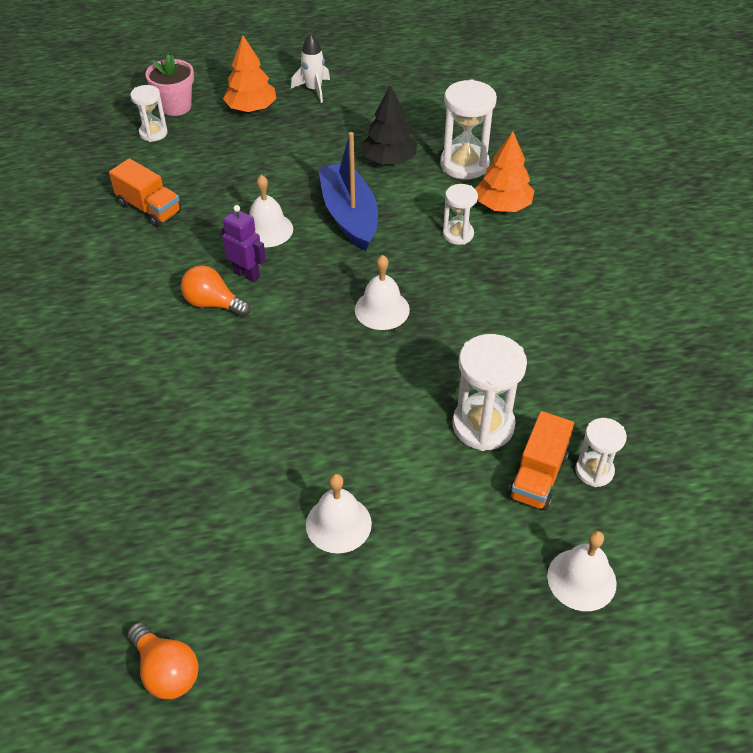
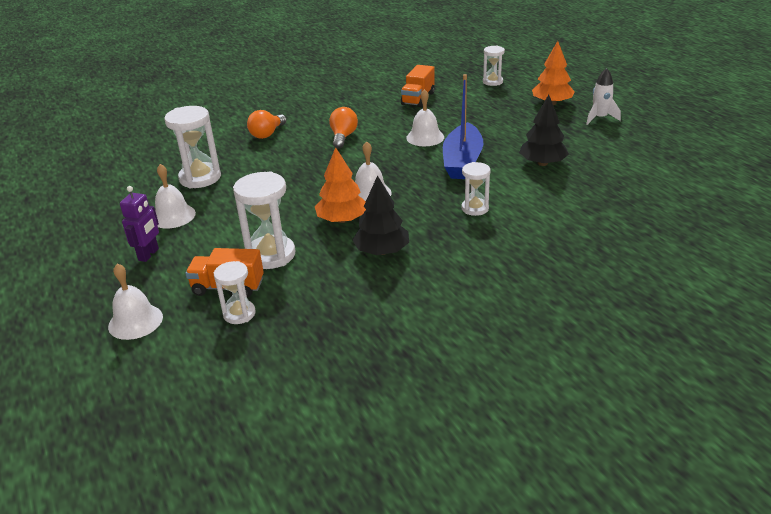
camera: 75 degrees right, 15 degrees down
(166, 670) = (72, 187): orange light bulb -> orange light bulb (267, 134)
(176, 106) = (527, 81): pink flower pot -> none
(246, 274) = (377, 140): purple robot -> purple robot (149, 254)
(349, 215) = (462, 161): blue boat -> blue boat turned 135 degrees clockwise
(464, 164) = (568, 195): white hourglass -> white hourglass (200, 178)
(503, 205) = (529, 222): orange tree -> orange tree (342, 220)
(513, 326) = (382, 251): none -> black tree

